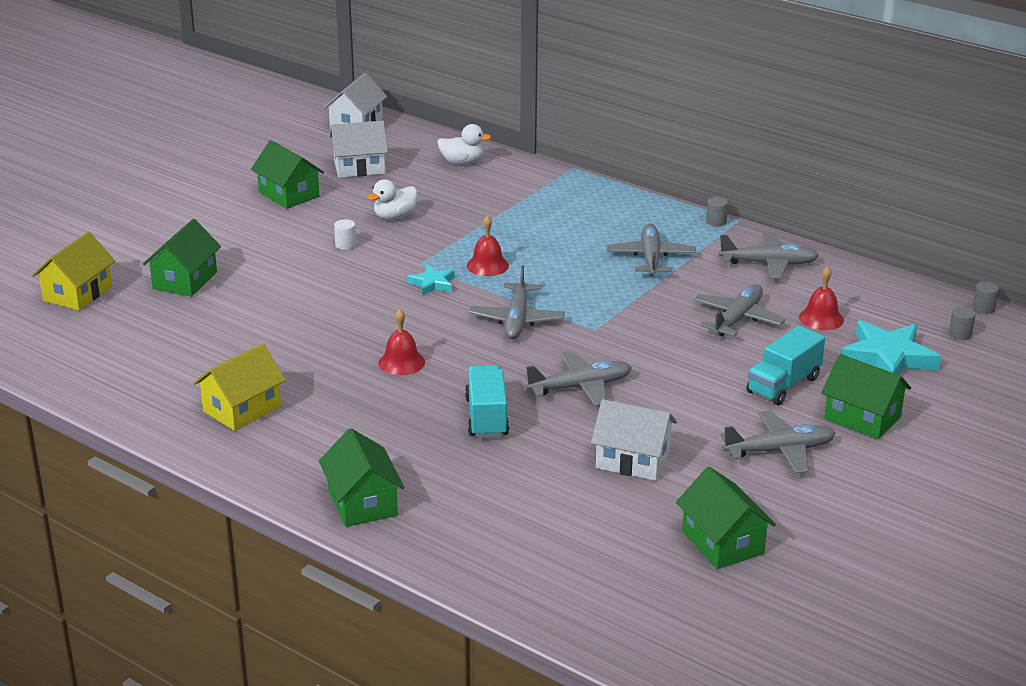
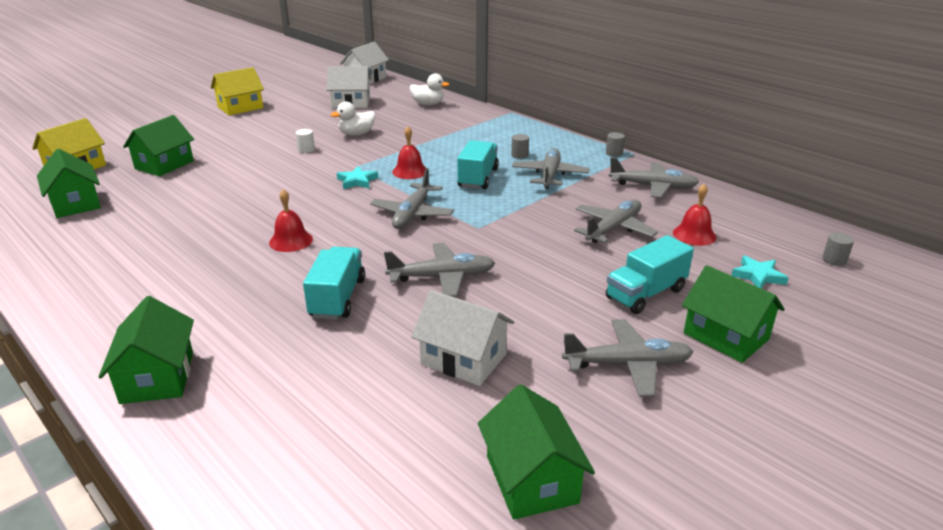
camera: 10 degrees right, 0 degrees up
(242, 409) = (121, 269): yellow house -> yellow house (240, 107)
(289, 194) = (288, 116): green house -> green house (76, 204)
(570, 268) = (478, 178): none -> turquoise truck
(887, 357) = (758, 276): turquoise star -> turquoise star, size x0.53
(983, 308) = (857, 238): grey cylinder -> grey cylinder (519, 155)

